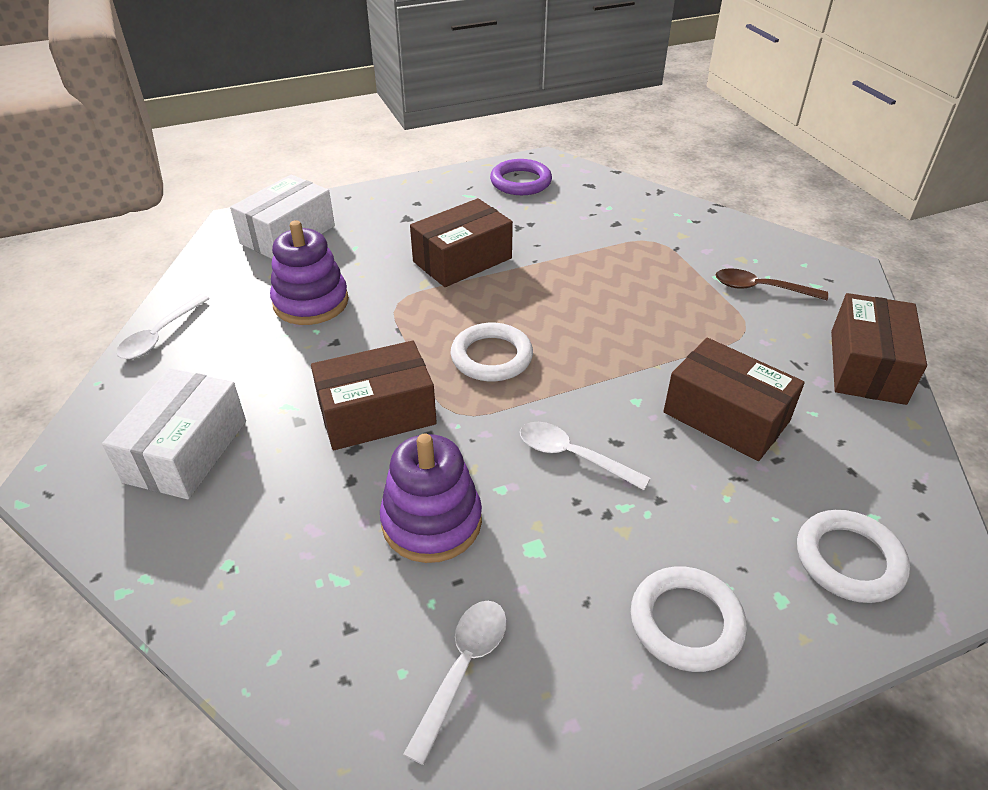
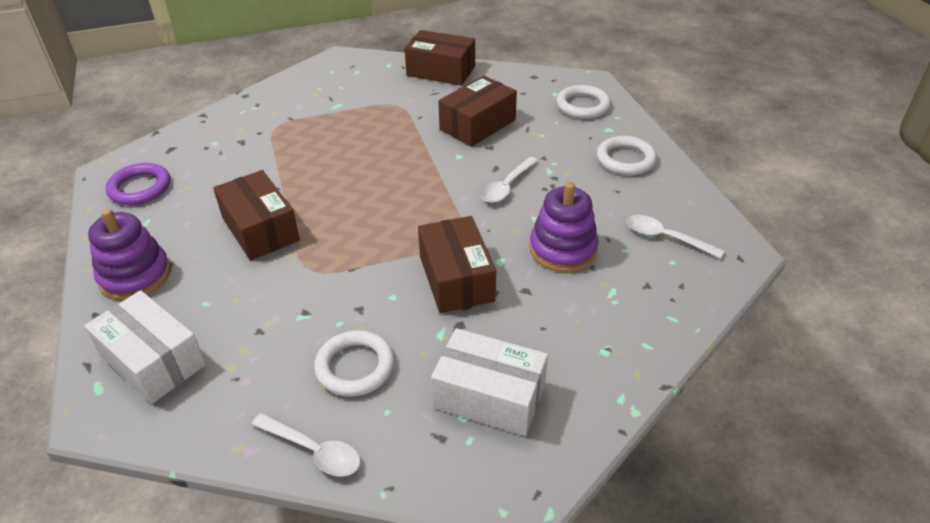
camera: 85 degrees left, 0 degrees up
(311, 302) = (293, 330): purple stacking toy -> purple stacking toy (135, 276)
(491, 357) = (400, 217): white ring -> white ring (355, 367)
(761, 288) = (354, 92): brown spoon -> none

